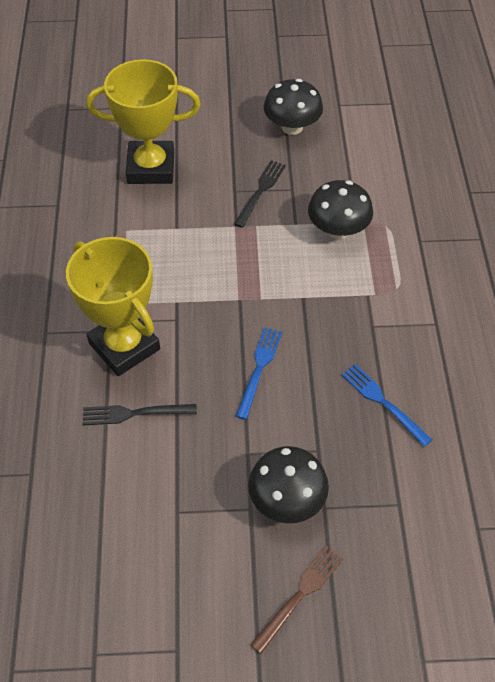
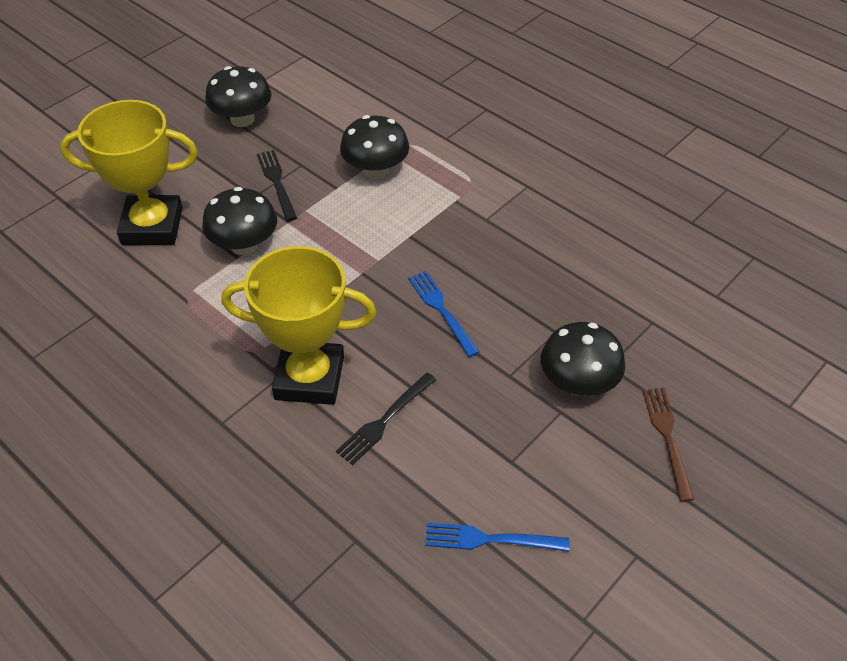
camera: 45 degrees left, 5 degrees down
(151, 168) = (152, 226): yellow trophy -> yellow trophy turned 45 degrees clockwise
(190, 222) = (244, 245): none -> black mushroom
(382, 402) = (557, 264): blue fork -> blue fork (489, 539)

